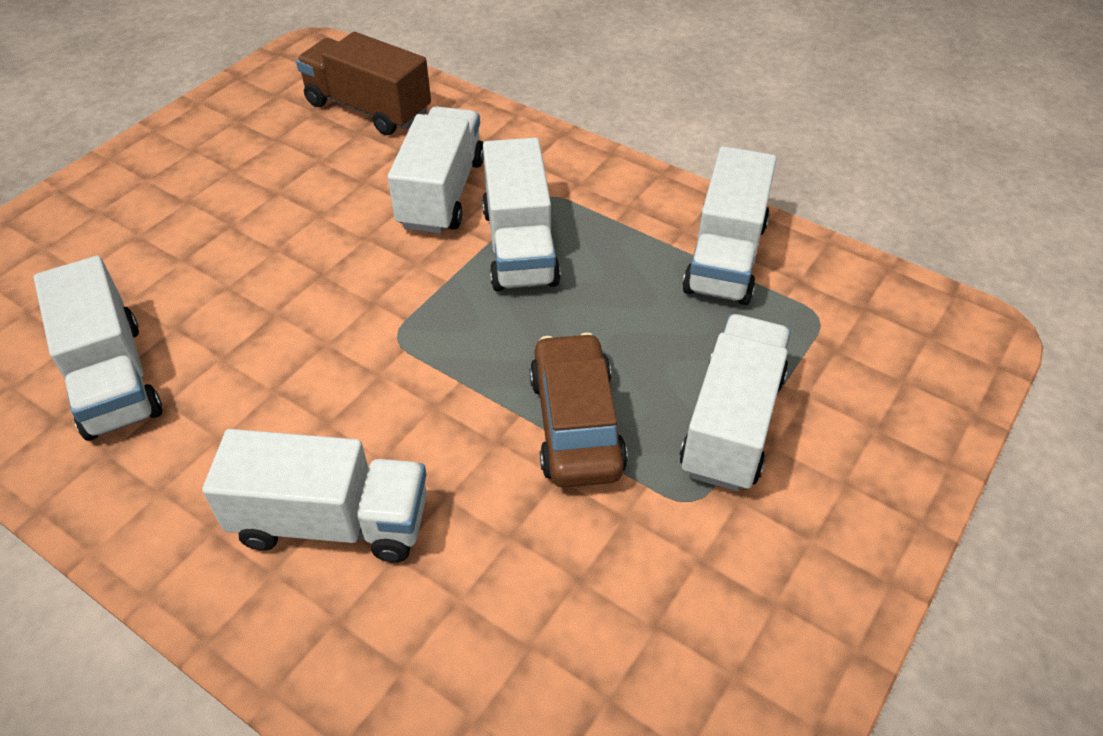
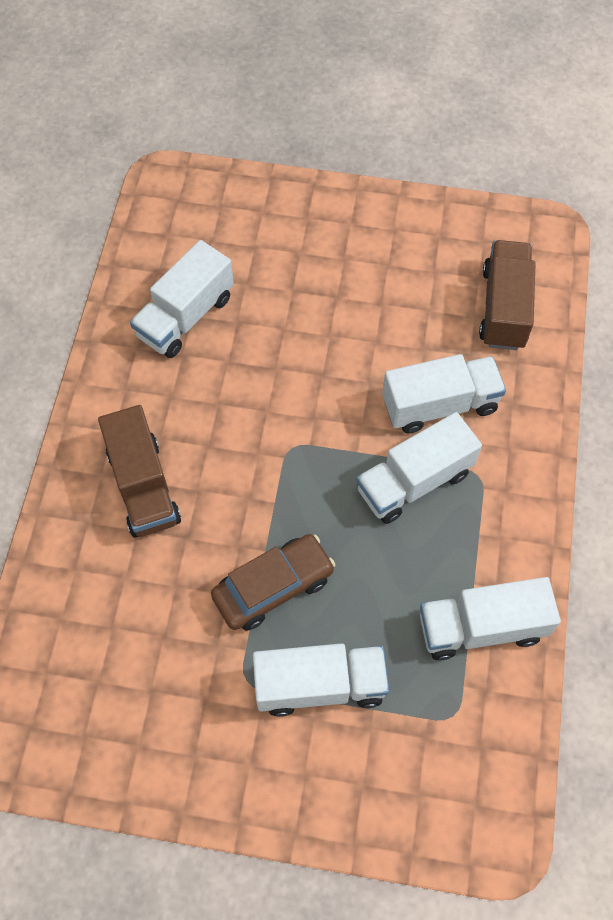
camera: 65 degrees right, 15 degrees up
(331, 522) = (143, 486): white truck -> brown truck

